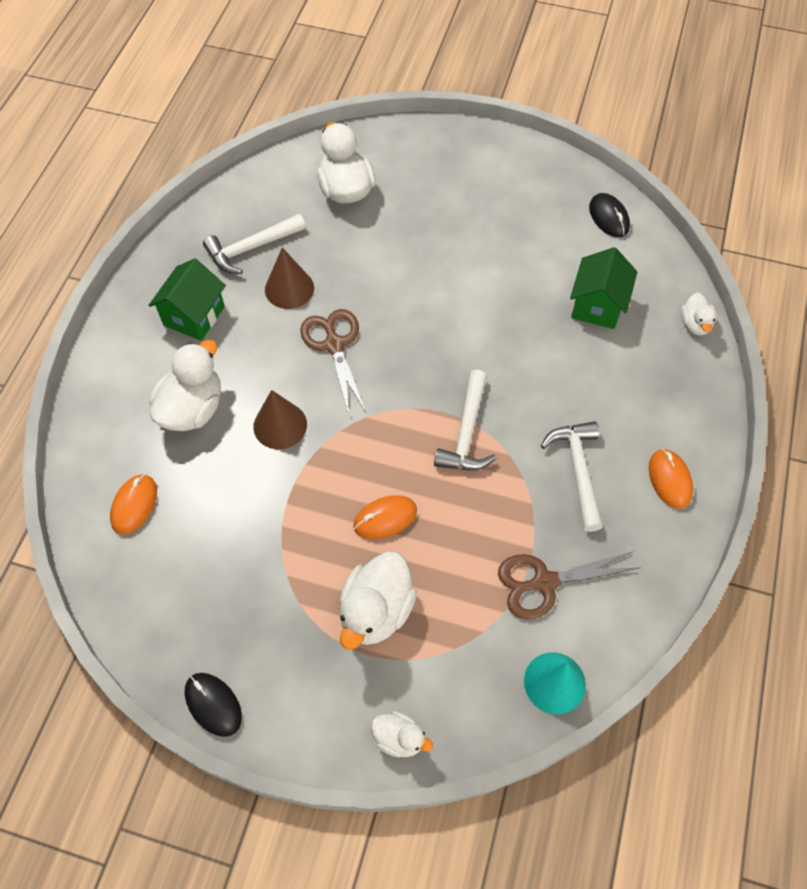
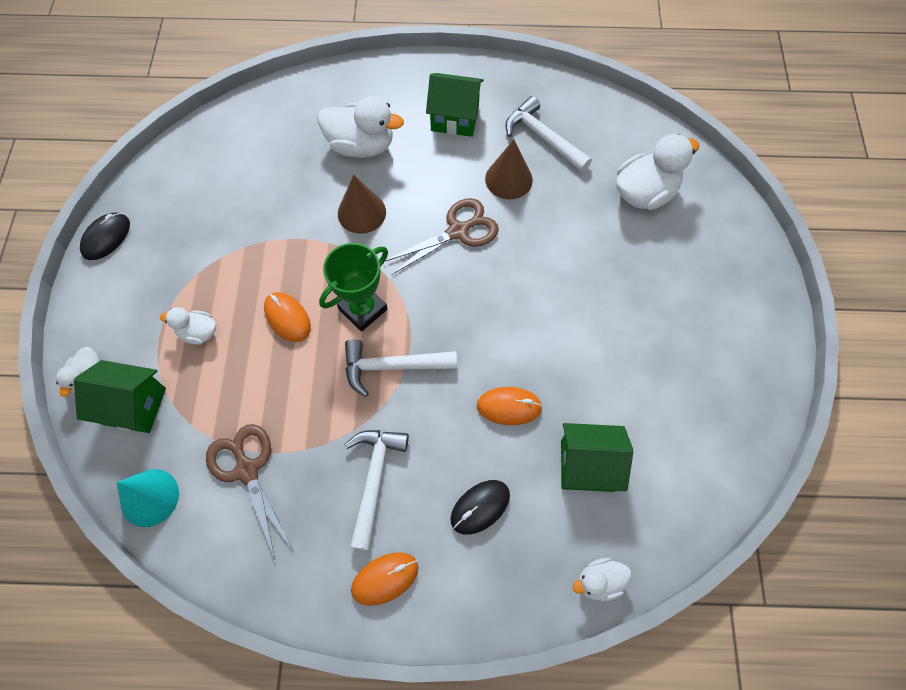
camera: 75 degrees right, 5 degrees up
(134, 505) = (264, 135): orange mouse -> orange mouse (509, 407)
(376, 611) = (198, 332): white duck -> white duck, size x0.55
(396, 446) = (363, 309): none -> green trophy
(447, 690) = (134, 406): none -> green house
(577, 471) = (374, 480): white hammer -> white hammer turned 60 degrees counterclockwise
(608, 217) = (718, 457): black mouse -> black mouse (480, 507)

